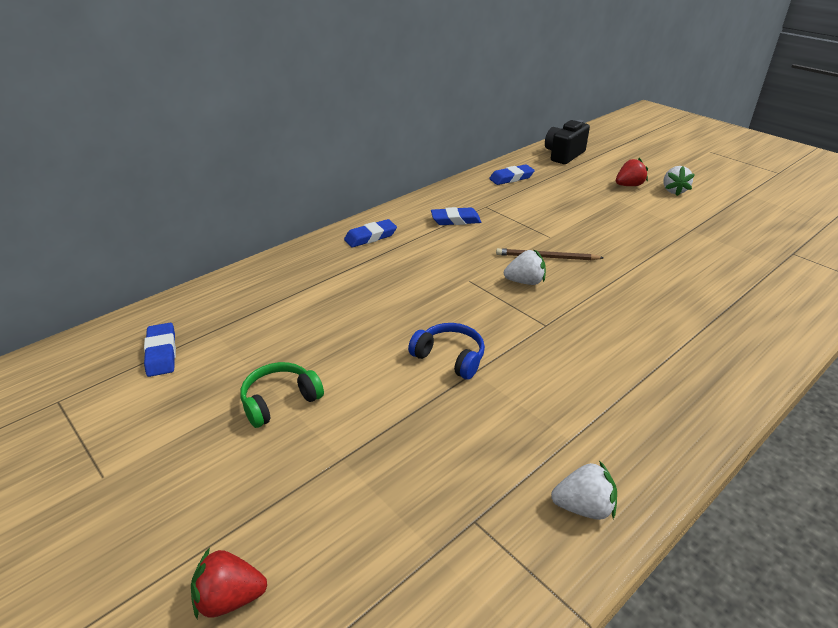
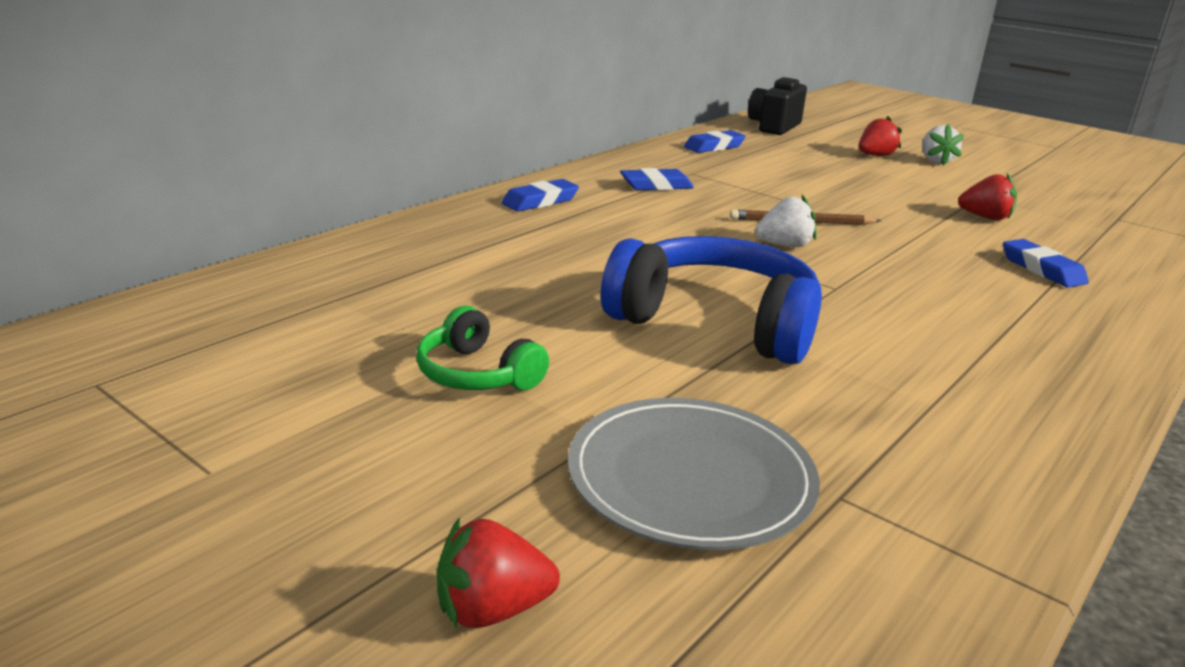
camera: 10 degrees left, 10 degrees down
(161, 353) = (259, 325): blue eraser -> blue eraser (1042, 269)
(280, 401) = (477, 374): green headphones -> green headphones turned 90 degrees counterclockwise
(383, 499) = (690, 478): none -> grey plate
(450, 357) = (716, 322): blue headphones -> blue headphones, size x1.92
(583, 507) = (989, 474): white strawberry -> none
(687, 252) = (985, 217): none -> red strawberry

